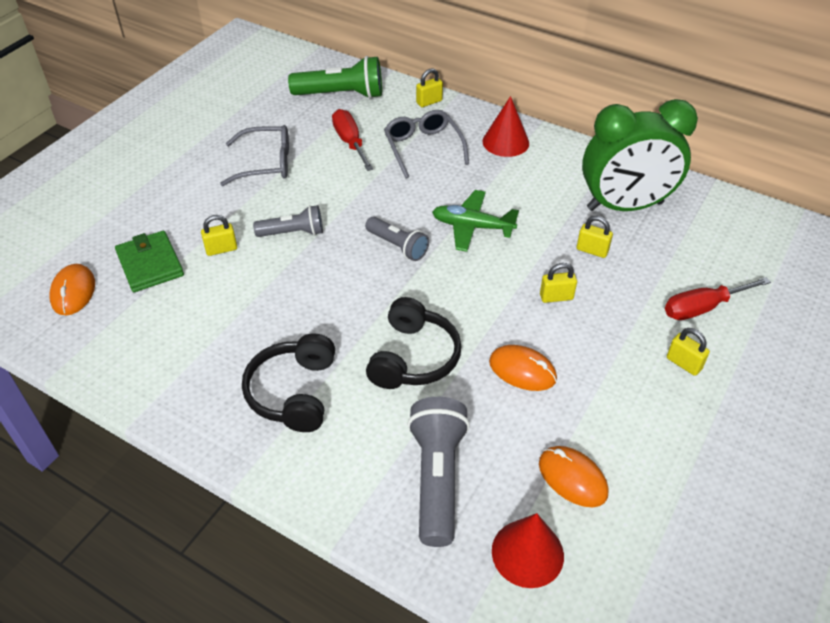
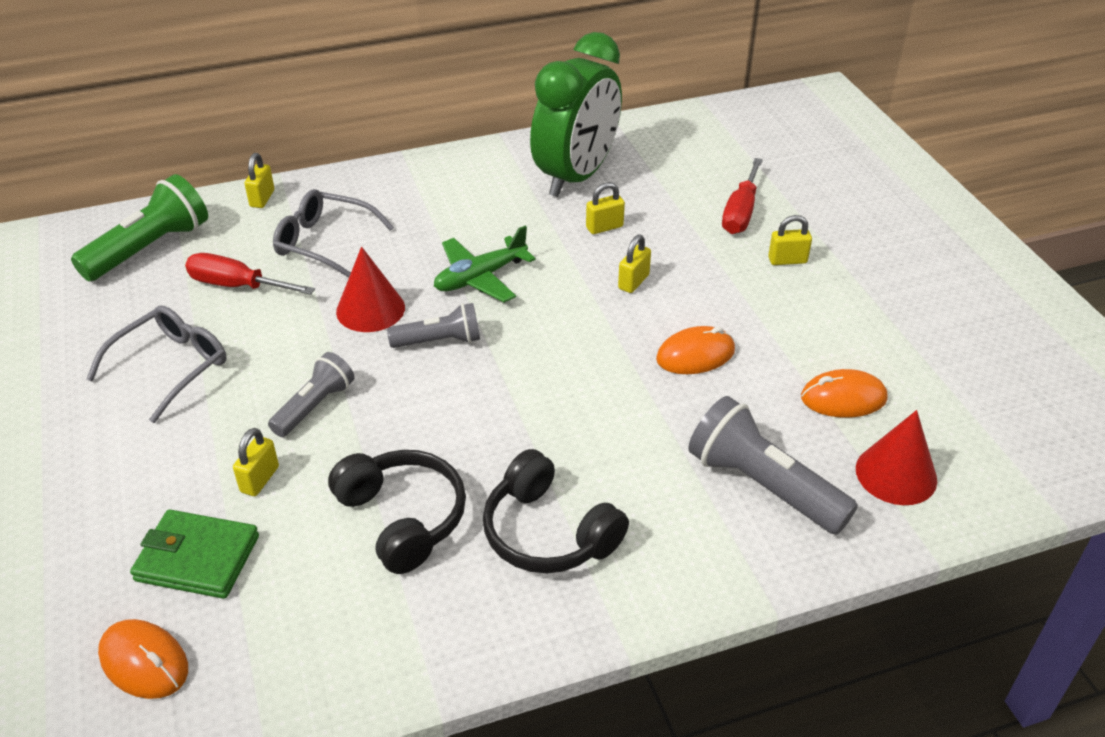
camera: 50 degrees left, 5 degrees down
(413, 357) = (601, 416): black headphones -> black headphones (402, 518)
(505, 142) = (396, 188): red cone -> red cone (370, 309)

